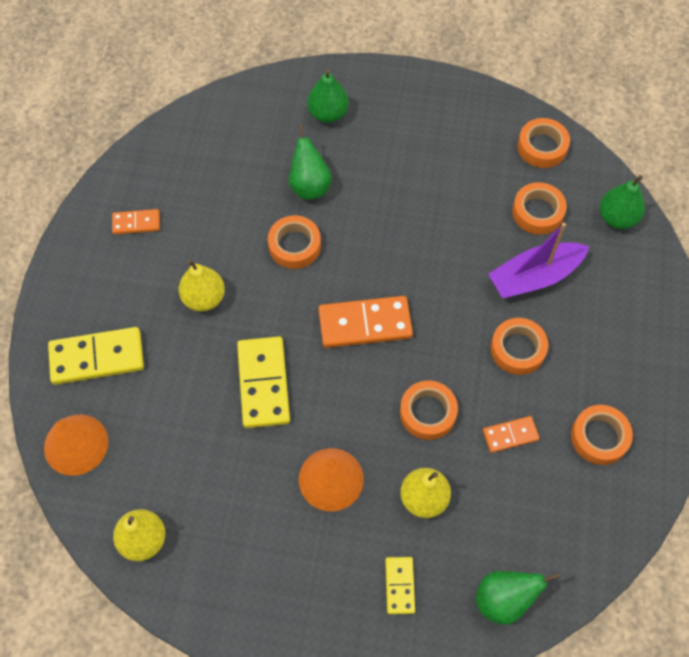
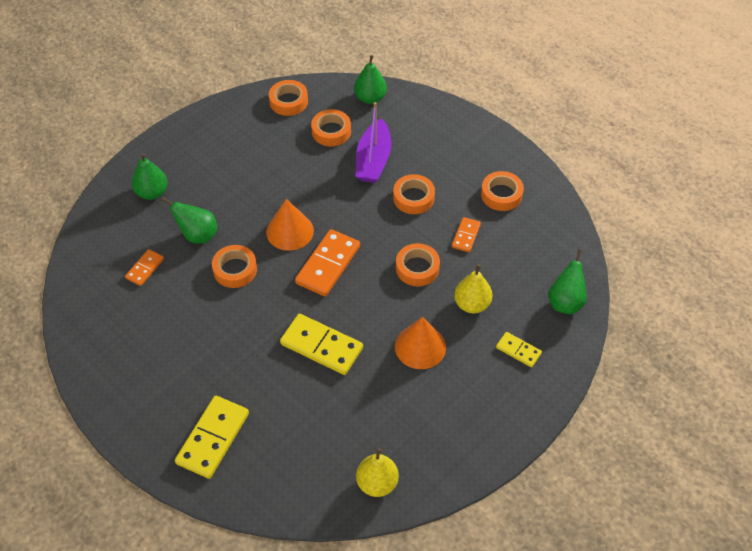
camera: 55 degrees left, 10 degrees down
(76, 444) = (270, 489): orange cone -> orange cone (290, 231)
(136, 223) = (126, 354): orange domino -> orange domino (145, 268)
(204, 298) = (226, 345): yellow pear -> none

